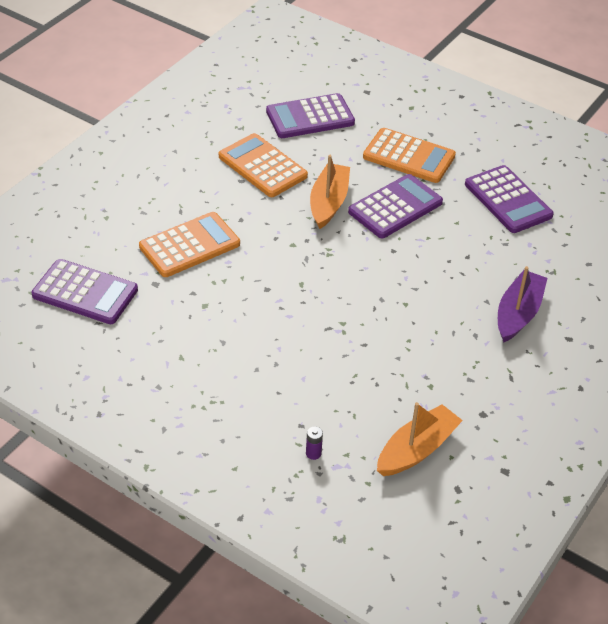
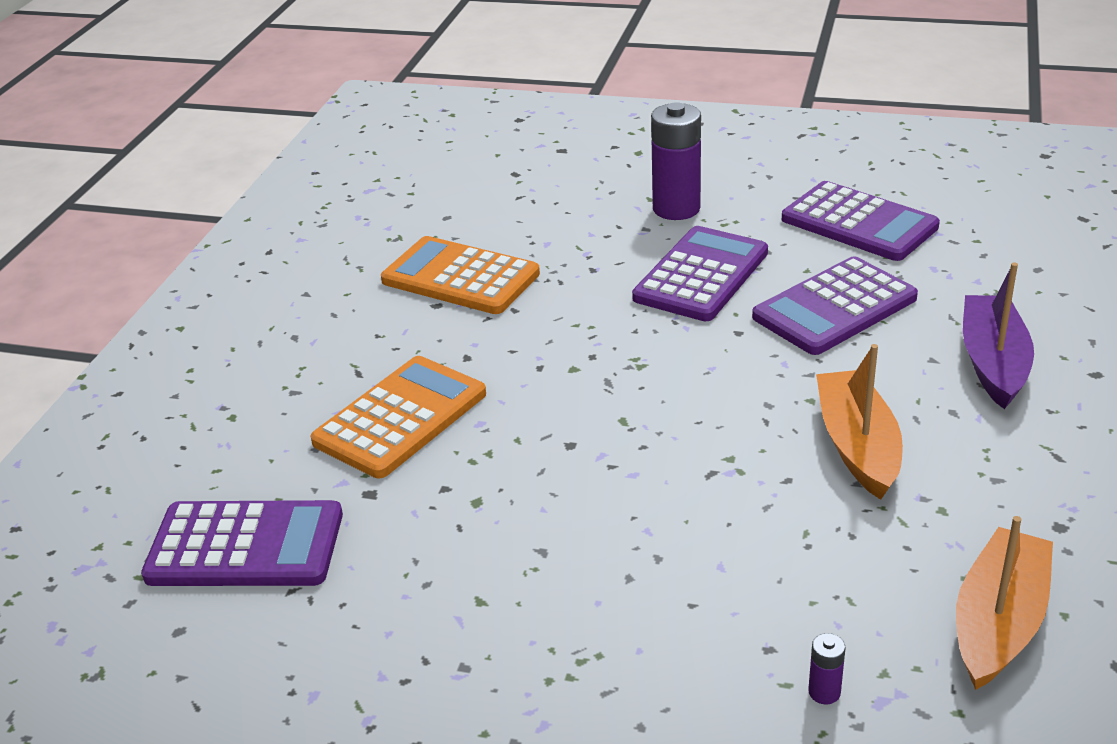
camera: 15 degrees left, 10 degrees down
(310, 117) = (497, 199): purple calculator -> purple calculator (835, 308)
(329, 202) = (594, 296): orange boat -> orange boat (857, 446)
(409, 156) = (676, 209): orange calculator -> purple battery

